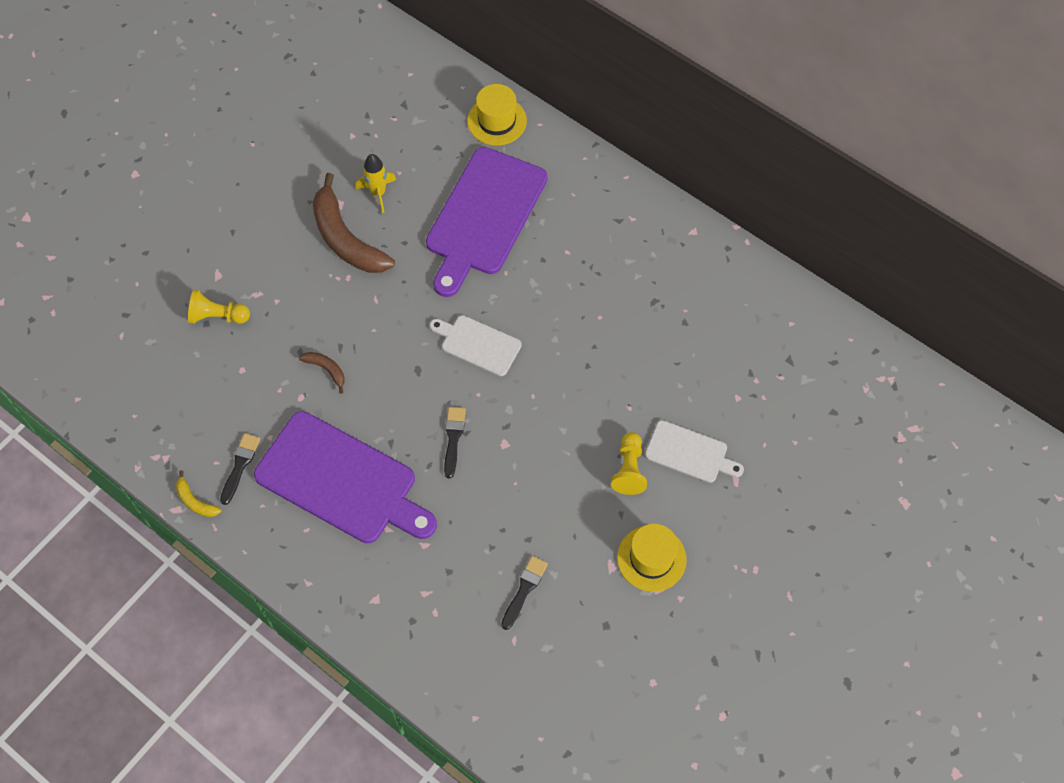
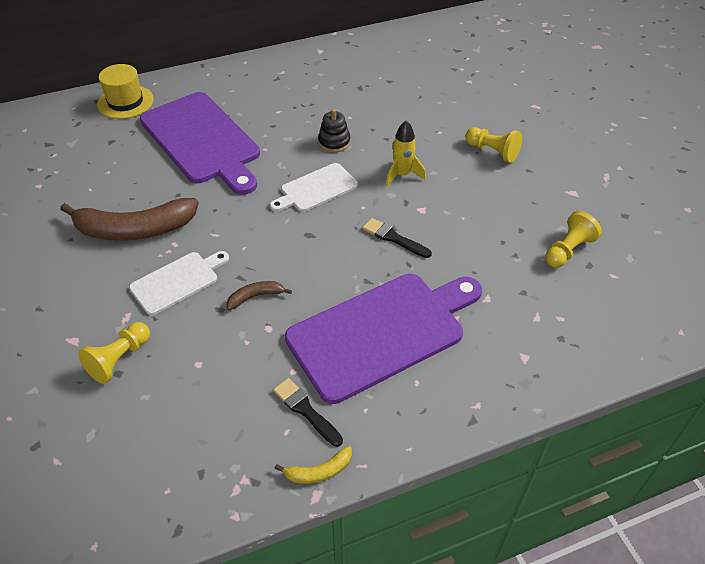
camera: 60 degrees left, 15 degrees down
(378, 193) = (113, 191): yellow rocket -> yellow rocket (402, 175)
(524, 590) = (568, 250): black brush -> yellow pawn
(552, 324) = (334, 142): none -> black stacking toy
(651, 558) = (577, 169): yellow hat -> none
(690, 453) = (499, 118): white cutting board -> white cutting board (177, 281)

